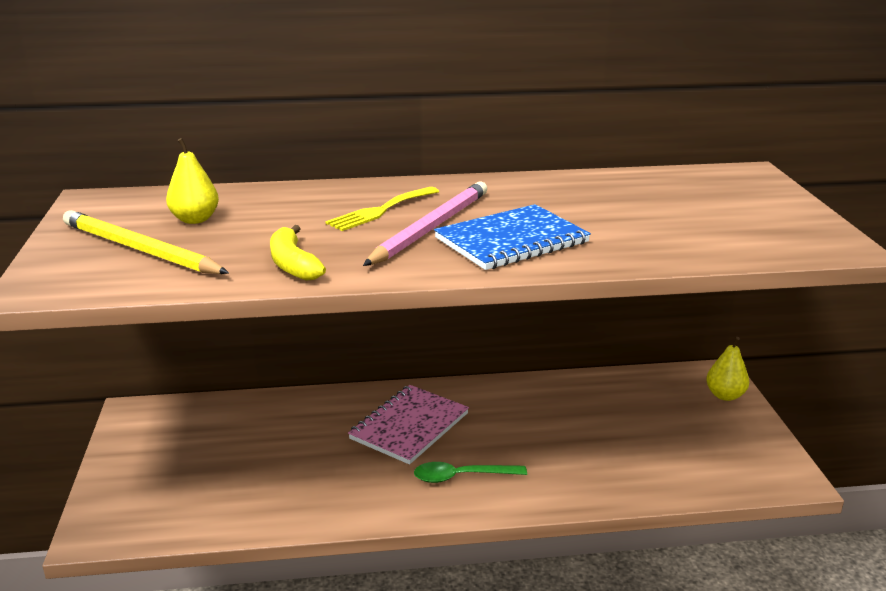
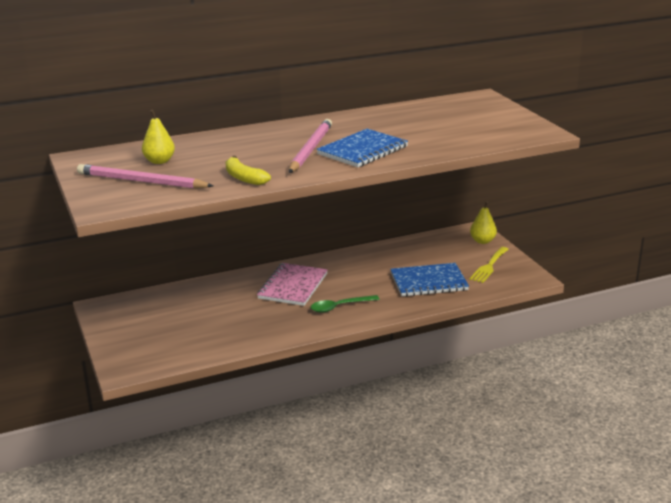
camera: 15 degrees left, 0 degrees up
(140, 249) = (141, 181): yellow pencil -> pink pencil
(380, 210) = (272, 143): yellow fork -> yellow fork (489, 266)
(617, 455) = (429, 282): none -> blue notebook

